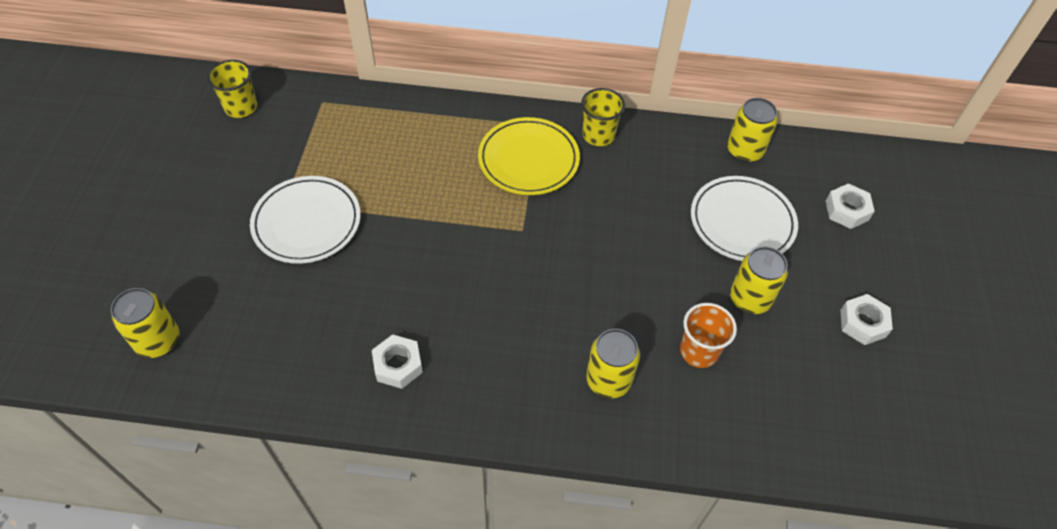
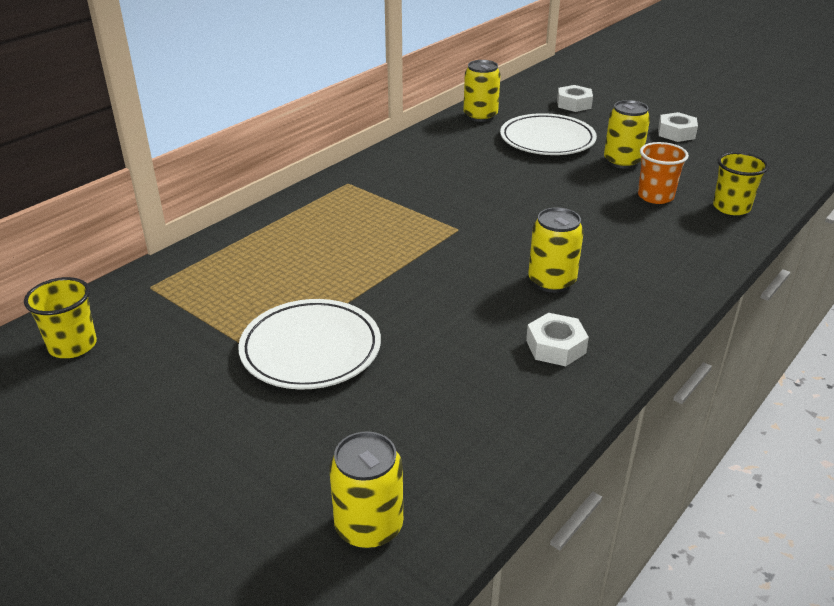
camera: 55 degrees left, 20 degrees down
(528, 160) = (381, 200): yellow plate -> none
(598, 135) = (393, 162): yellow cup -> yellow cup (731, 207)
(608, 380) = (655, 242): yellow can -> yellow can (551, 281)

